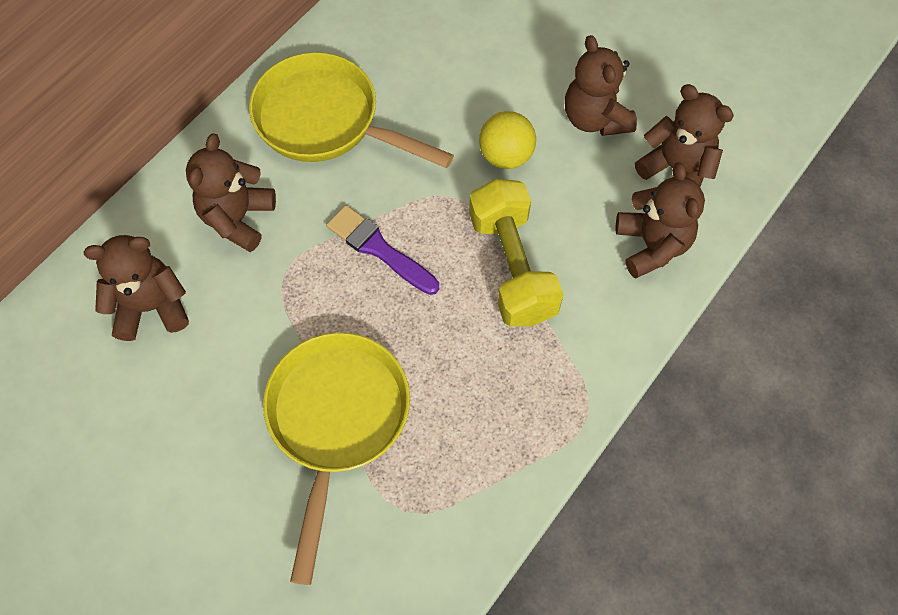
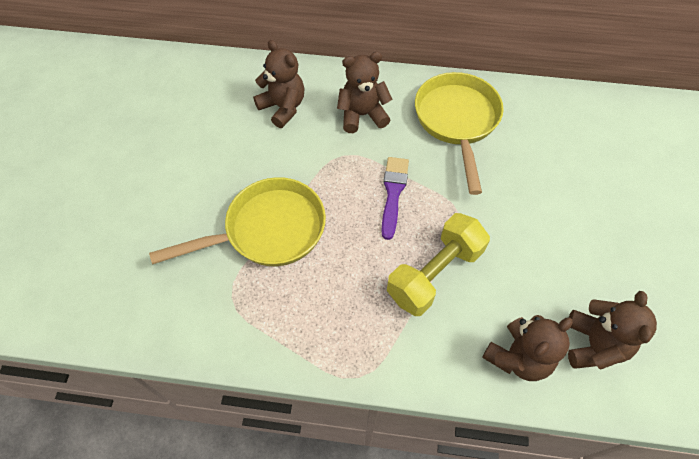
camera: 60 degrees right, 5 degrees down
(506, 156) = (513, 228): yellow ball -> none
(595, 118) = (588, 268): brown teddy bear -> none

